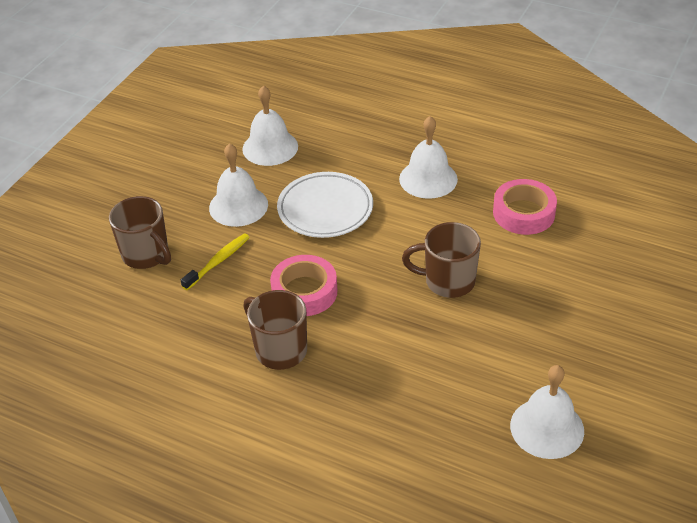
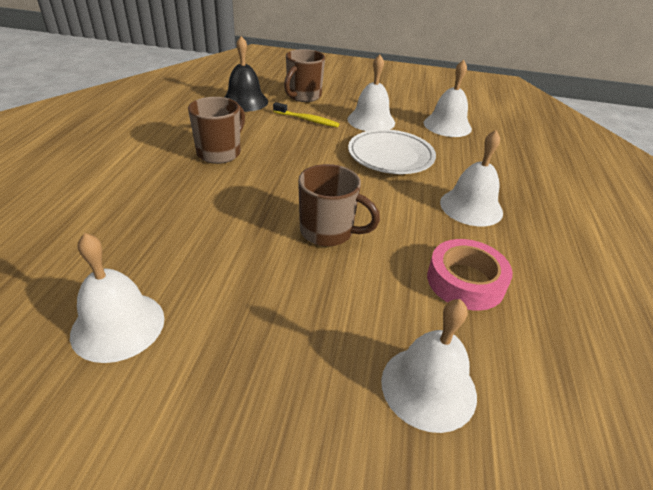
camera: 70 degrees right, 5 degrees down
(141, 316) = (245, 101): none -> black bell
(304, 292) = (287, 157): pink tape -> none
(448, 281) = (328, 232): brown mug -> brown mug turned 120 degrees clockwise
(619, 261) = (428, 387): none -> white bell

